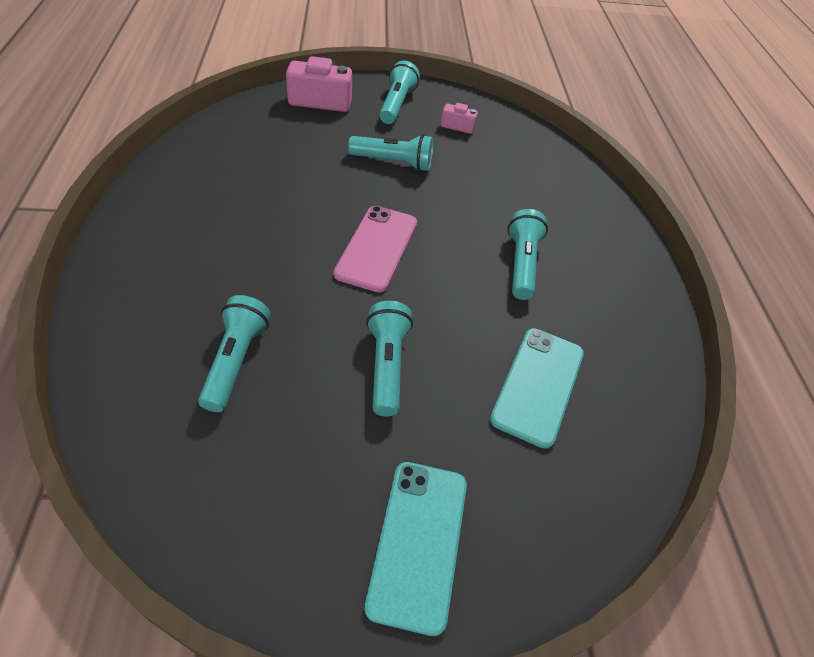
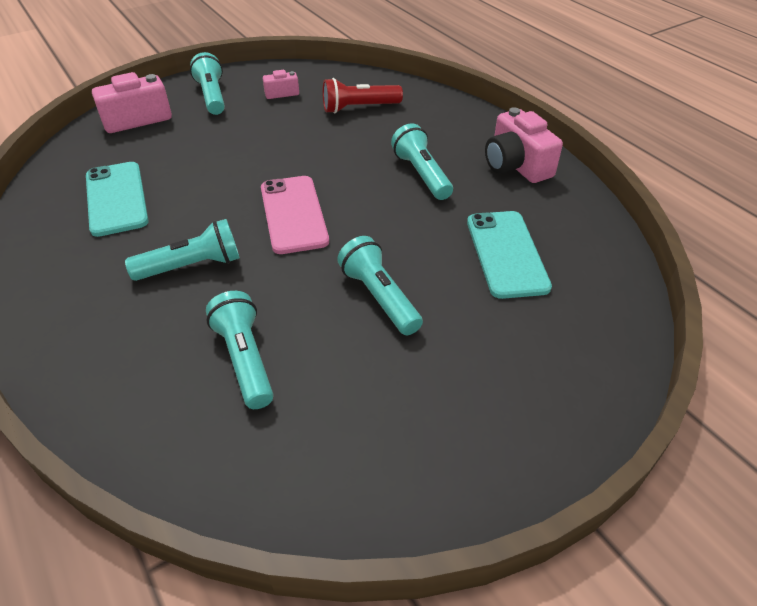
camera: 25 degrees left, 5 degrees down
(394, 162) = (250, 142): turquoise flashlight -> turquoise flashlight (192, 266)
(418, 542) = (514, 408): turquoise phone -> turquoise phone (116, 198)
(516, 170) = (359, 108): none -> red flashlight
(624, 299) = (516, 165): none -> pink camera

